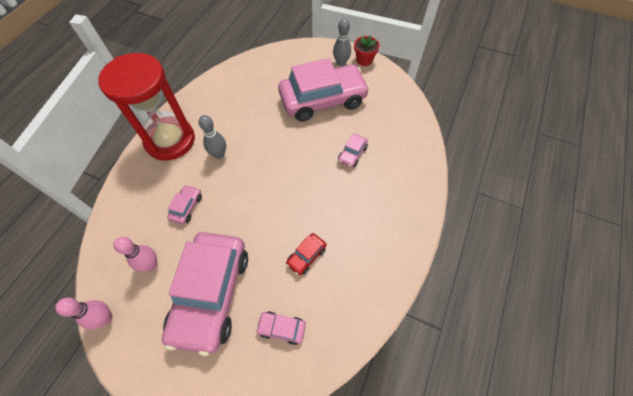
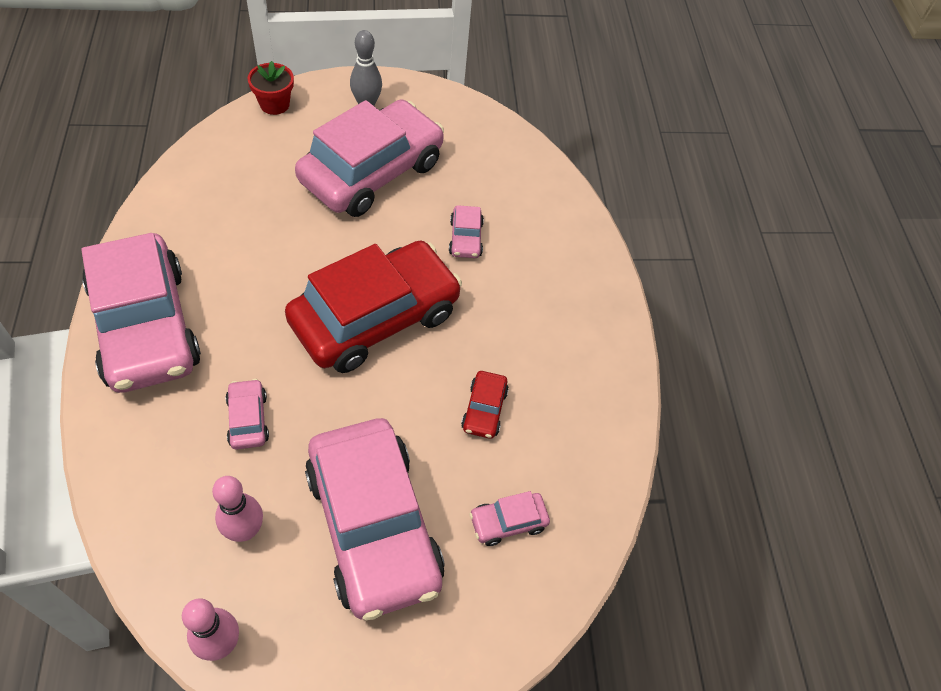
camera: 35 degrees left, 5 degrees down
(170, 140) = (145, 326): red hourglass -> pink car
(219, 154) = (251, 317): grey bowling pin -> none
(278, 179) = (375, 318): none -> red car
(364, 60) = (401, 89): red flower pot -> red flower pot (274, 104)

